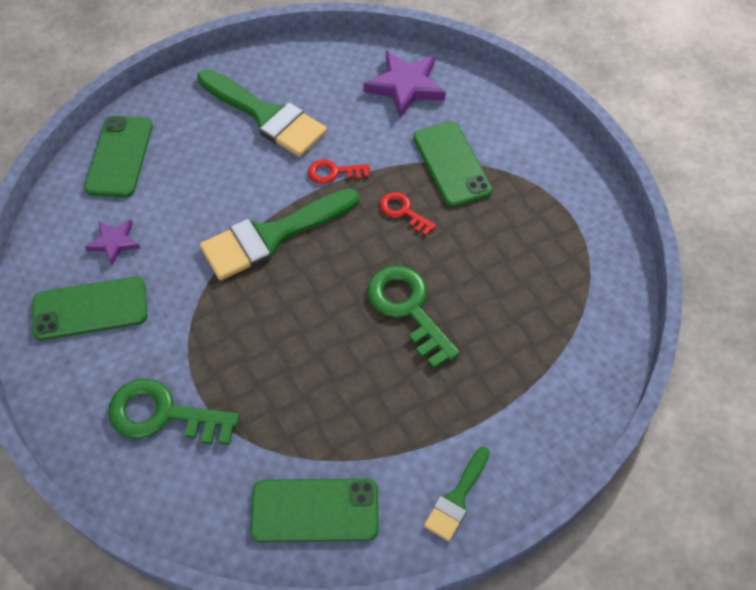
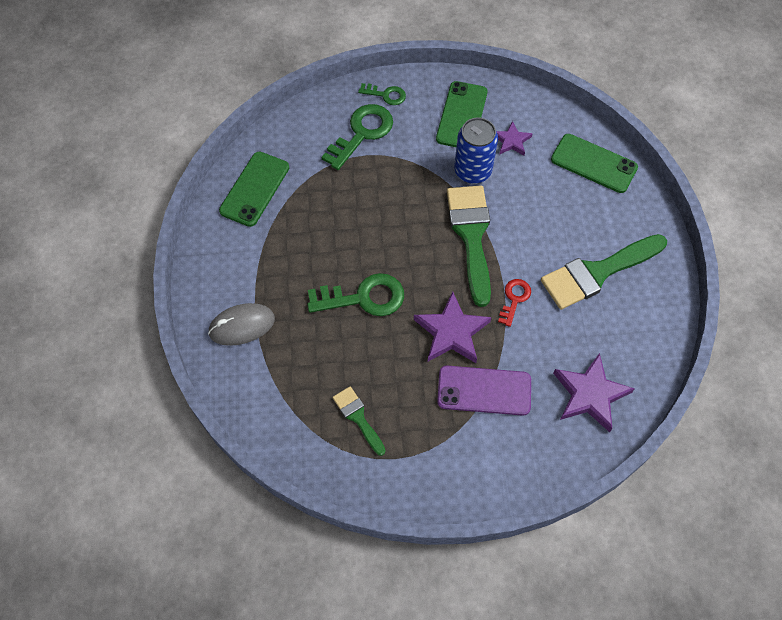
camera: 115 degrees right, 5 degrees up
(82, 413) = (386, 95): none -> green key
(177, 266) = (472, 171): none -> blue can
(403, 212) = (451, 332): red key -> purple star
(451, 164) = (484, 391): green phone -> purple phone
(457, 498) = (215, 266): green brush -> green brush (358, 417)
(517, 421) = (242, 325): none -> grey mouse

